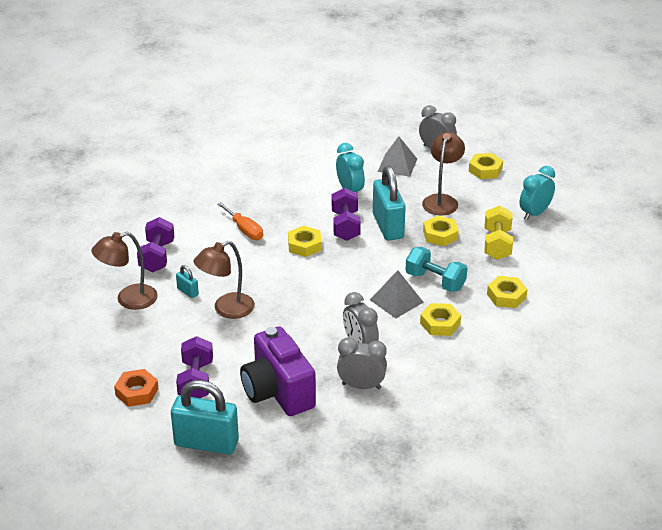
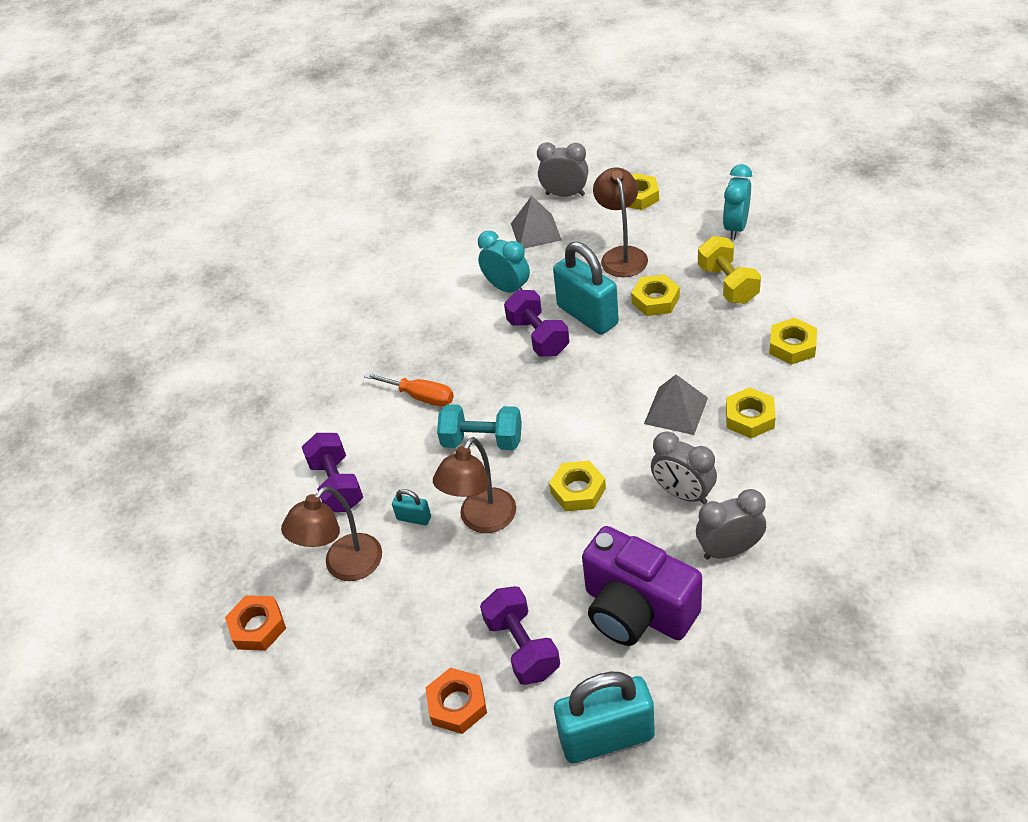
camera: 20 degrees left, 10 degrees up
(57, 308) = (258, 627): none -> orange nut
(304, 245) = (509, 385): yellow nut -> yellow nut (578, 490)
(435, 281) = (698, 363): turquoise dumbbell -> turquoise dumbbell (482, 441)

